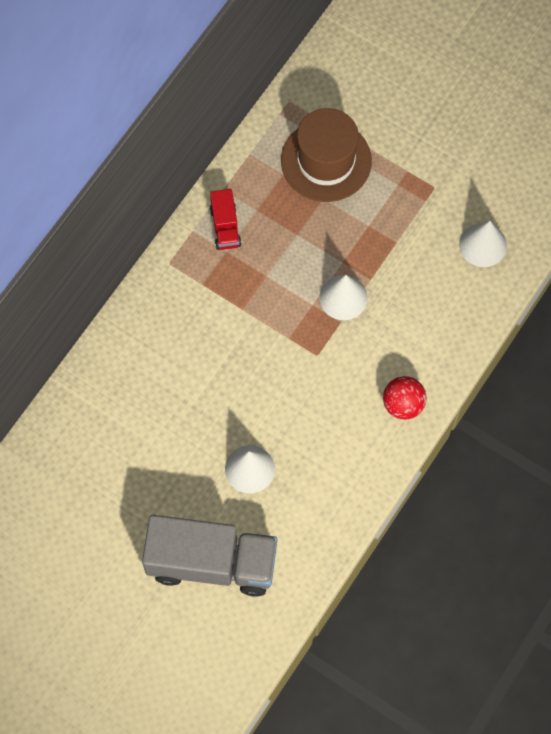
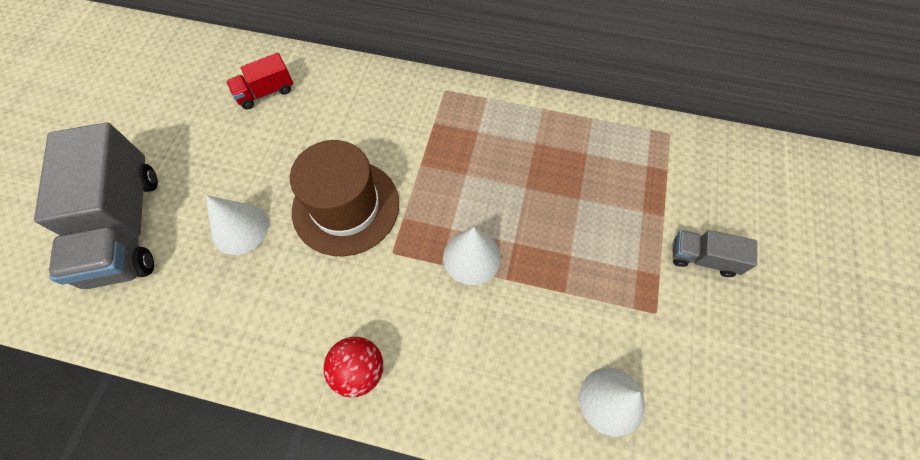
camera: 70 degrees right, 5 degrees down
(225, 227) = (503, 122): red truck -> red truck (265, 92)
(326, 161) = (624, 187): brown hat -> brown hat (346, 207)
(405, 135) = (702, 258): none -> grey truck

